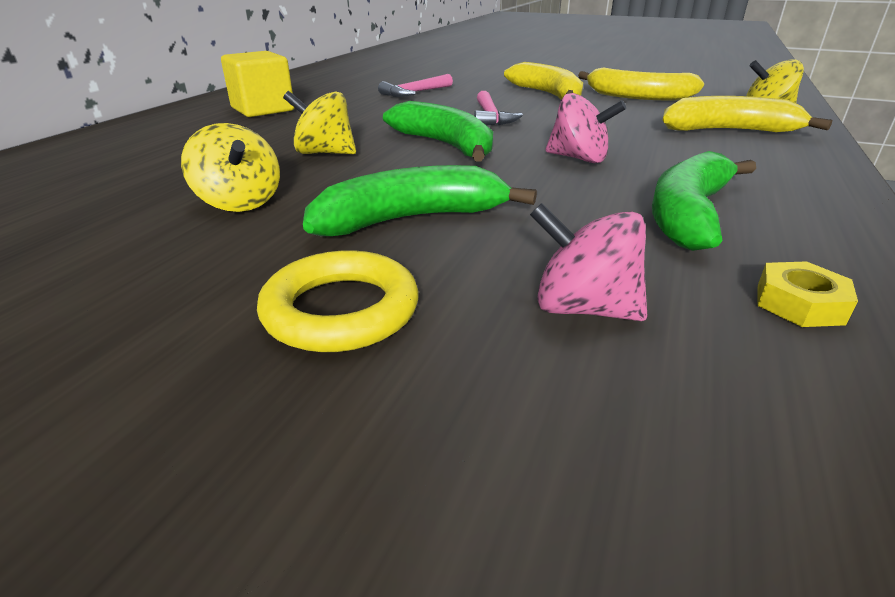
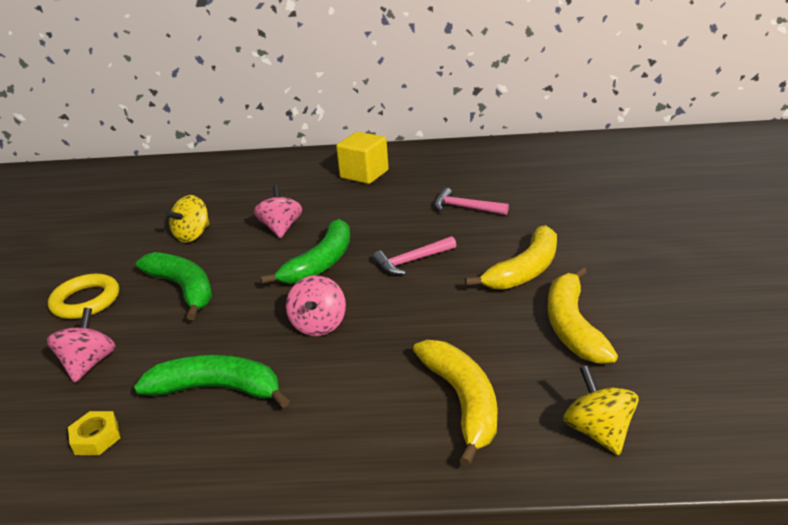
camera: 70 degrees right, 0 degrees up
(324, 153) = (281, 228): yellow spinning top -> pink spinning top

